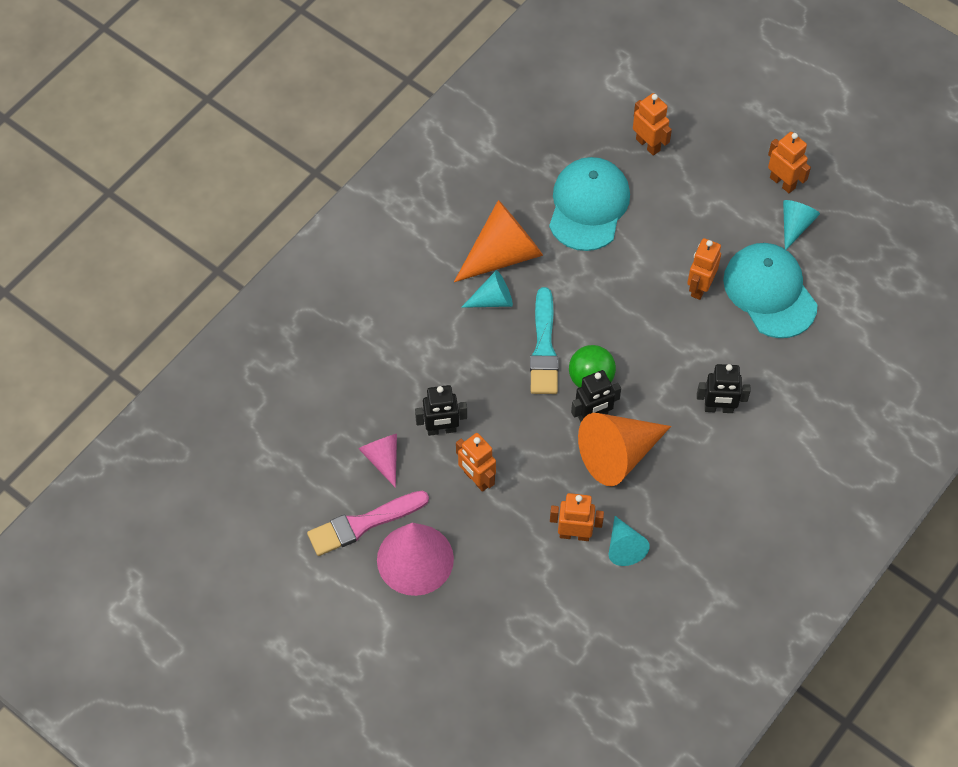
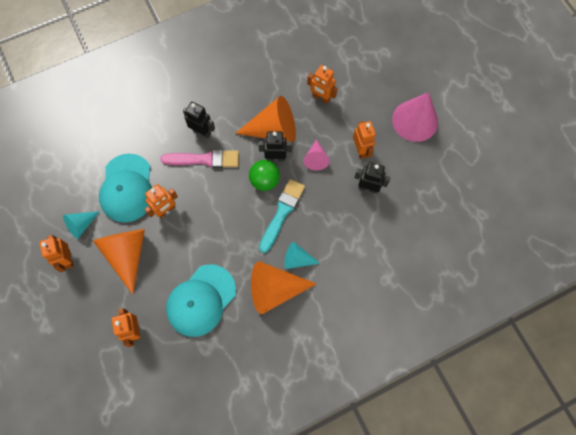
camera: 155 degrees left, 10 degrees up
(363, 524) = (436, 152): pink brush -> pink brush (204, 159)
(382, 459) = (410, 185): pink cone -> pink cone (316, 159)
(624, 547) = (298, 80): turquoise cone -> none
(713, 217) = (127, 254): none -> orange cone

